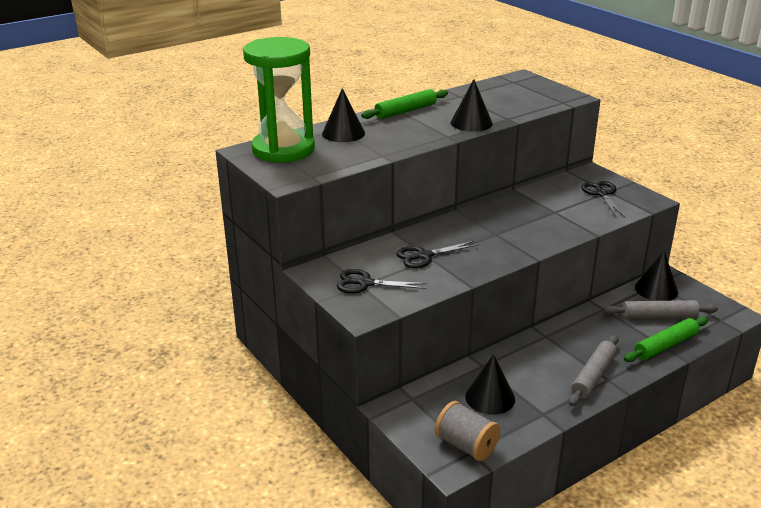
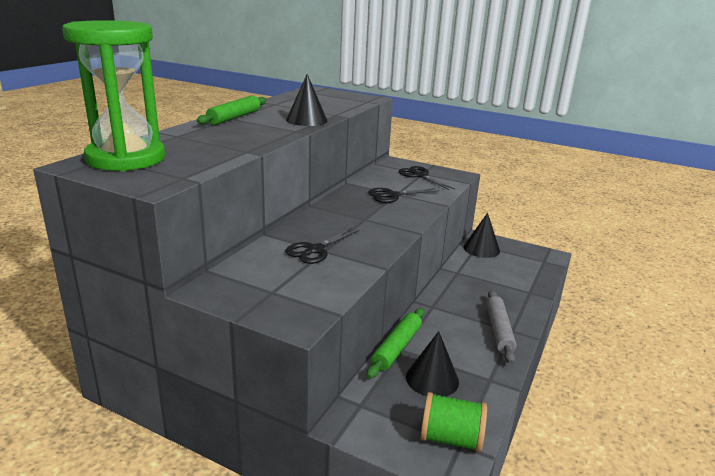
camera: 30 degrees left, 5 degrees down
(343, 133) = (185, 138): black cone -> none
(365, 283) = (275, 289): black scissors -> black scissors (392, 195)
(466, 445) = (450, 439): grey spool -> green spool
(659, 316) = (501, 268): grey rolling pin -> none
(665, 345) = (527, 290): green rolling pin -> green rolling pin (396, 347)

